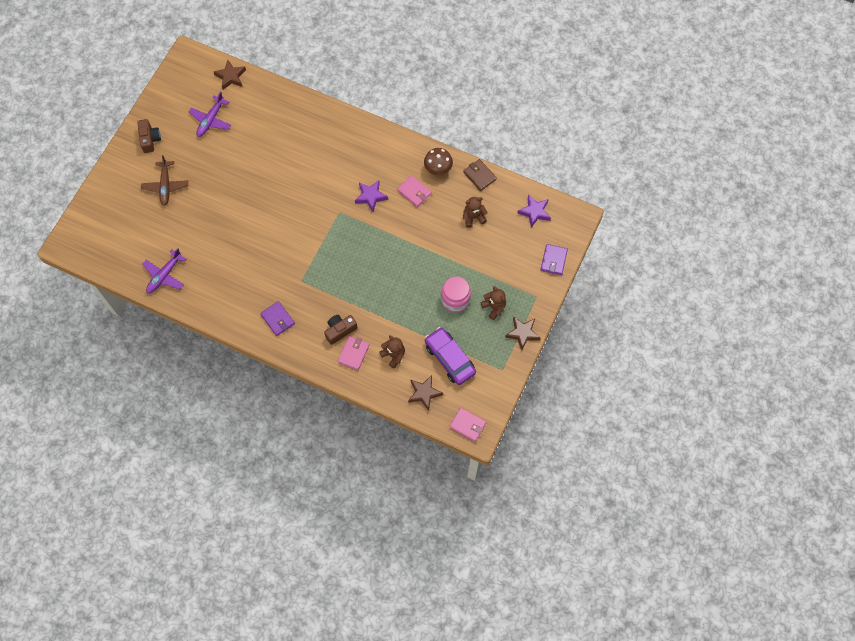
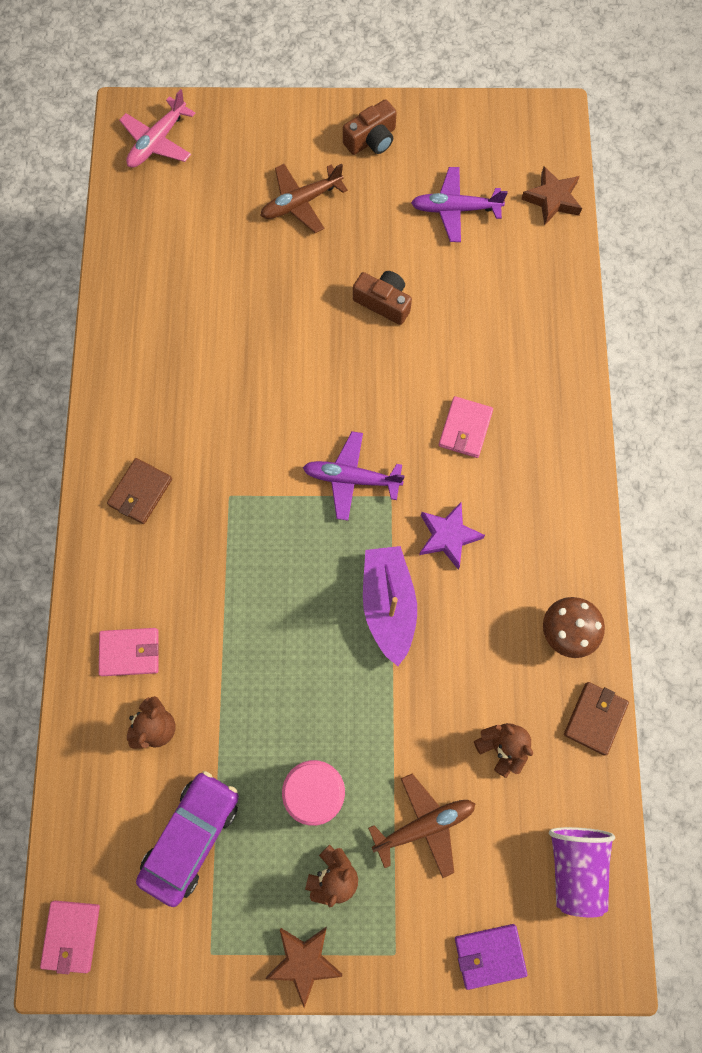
camera: 65 degrees right, 5 degrees up
(89, 238) = (157, 142): none -> pink plane
(164, 275) = (142, 279): purple plane -> purple plane (351, 478)
(277, 319) = (140, 492): purple wallet -> brown wallet
(340, 330) = (164, 607): brown camera -> brown camera (383, 302)
(389, 235) = (388, 605): none -> purple boat
(414, 192) = (496, 610): pink wallet -> pink wallet (465, 428)
(424, 393) = (103, 819): brown star -> none
(490, 262) = (424, 825): none -> brown plane
(534, 212) = (575, 866): purple star -> purple cup

